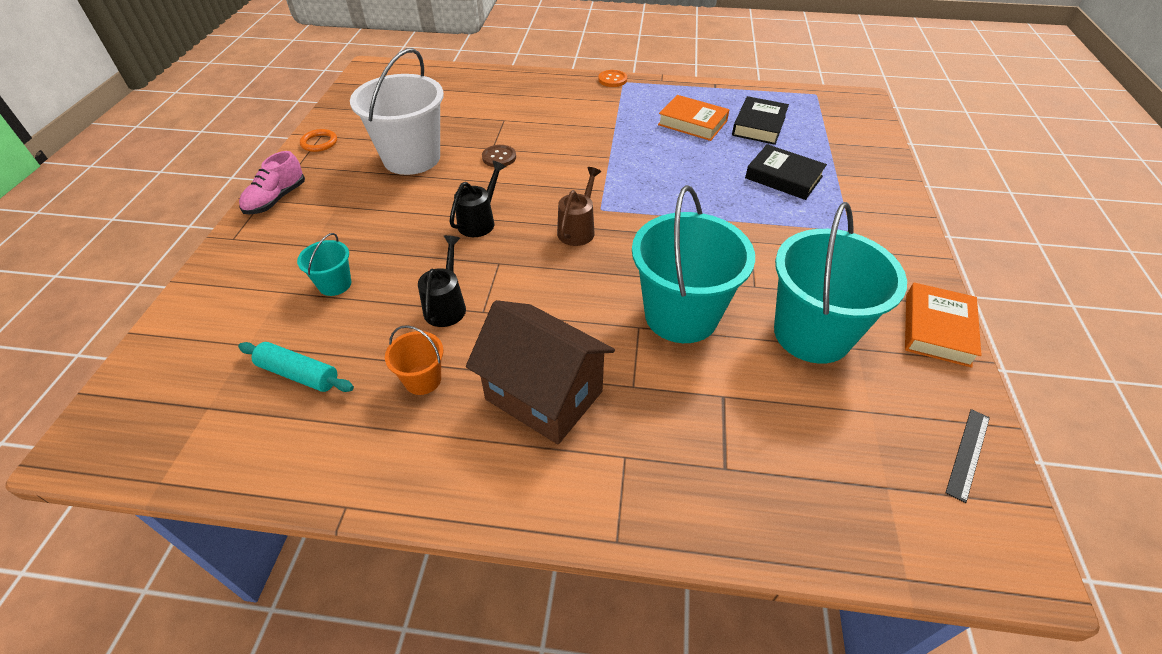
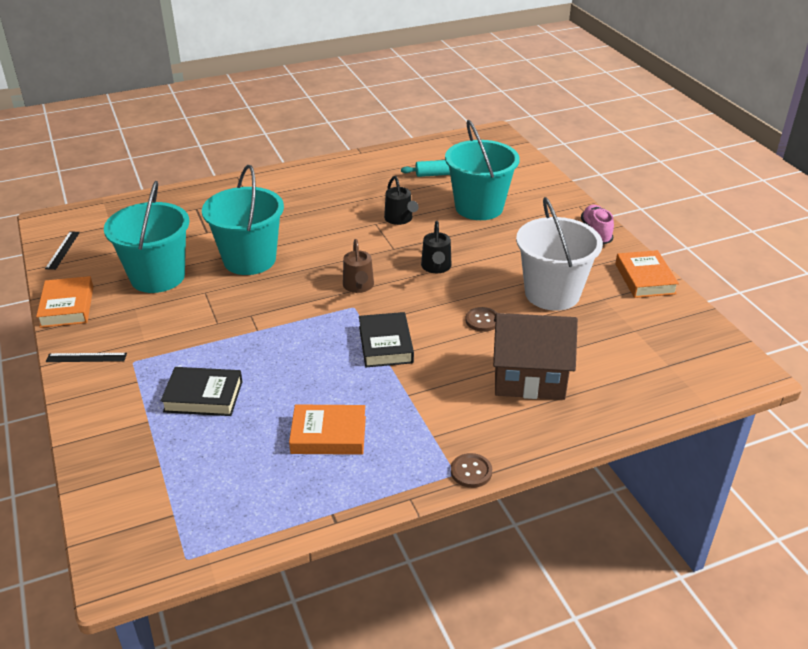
camera: 150 degrees right, 10 degrees down
(319, 143) = (645, 279): orange ring -> orange book
(335, 284) = (479, 207): turquoise bucket -> turquoise bucket, size x2.19
(422, 379) = (375, 190): orange bucket -> none
(544, 395) = (306, 204): brown house -> brown house (529, 378)
(612, 80) = (471, 471): orange button -> brown button
(759, 125) = (249, 461): black book -> black book (385, 344)
(901, 250) = (86, 357): none -> black ruler

